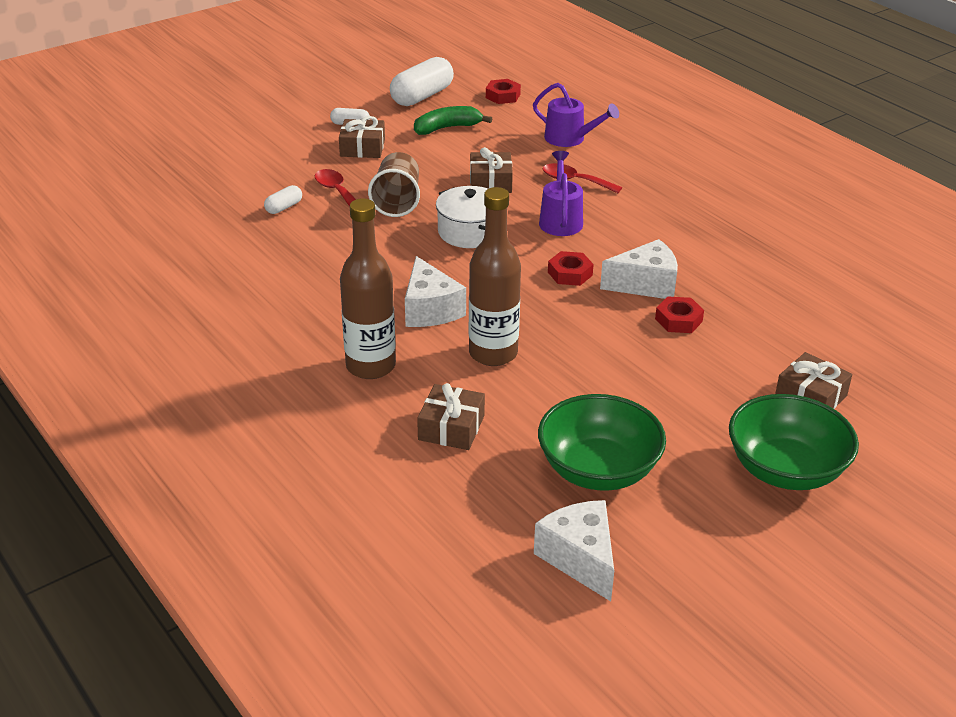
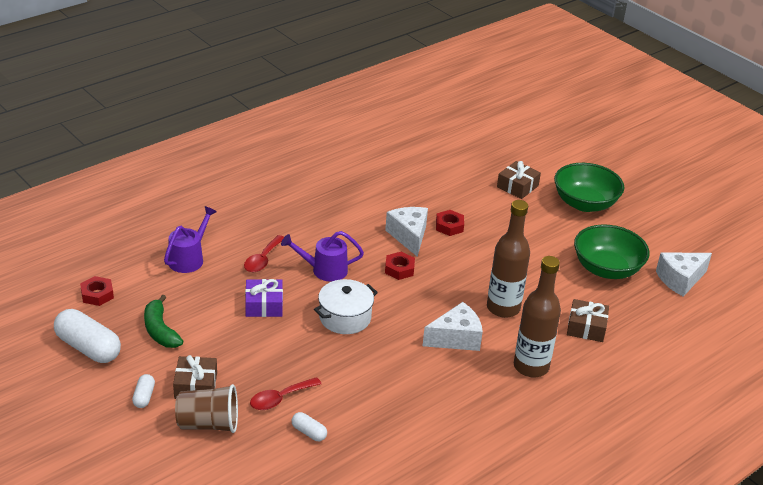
camera: 95 degrees left, 0 degrees up
(397, 201) = (297, 360): brown cup -> brown cup (208, 424)
(490, 182) = (264, 305): brown gift -> purple gift

